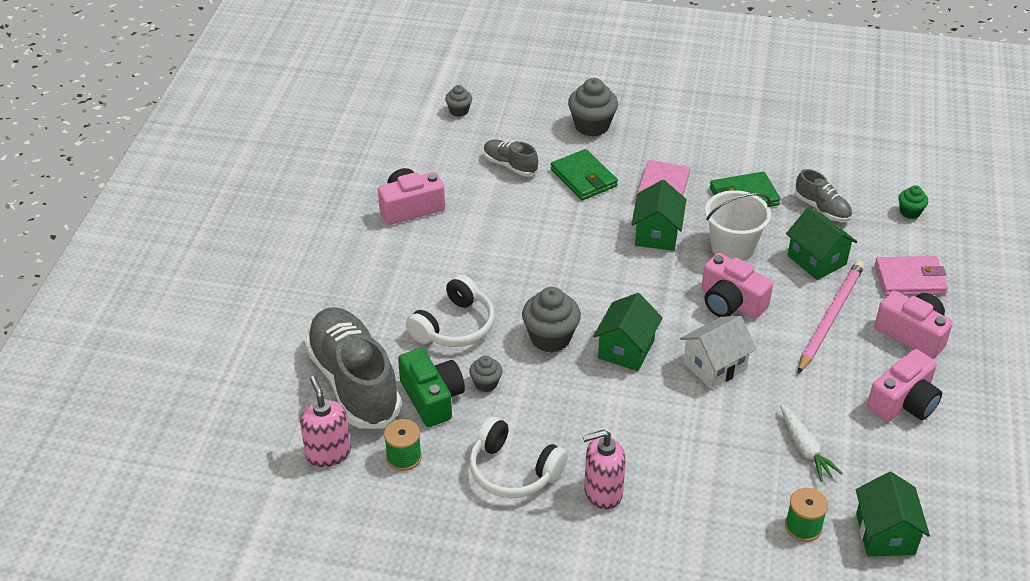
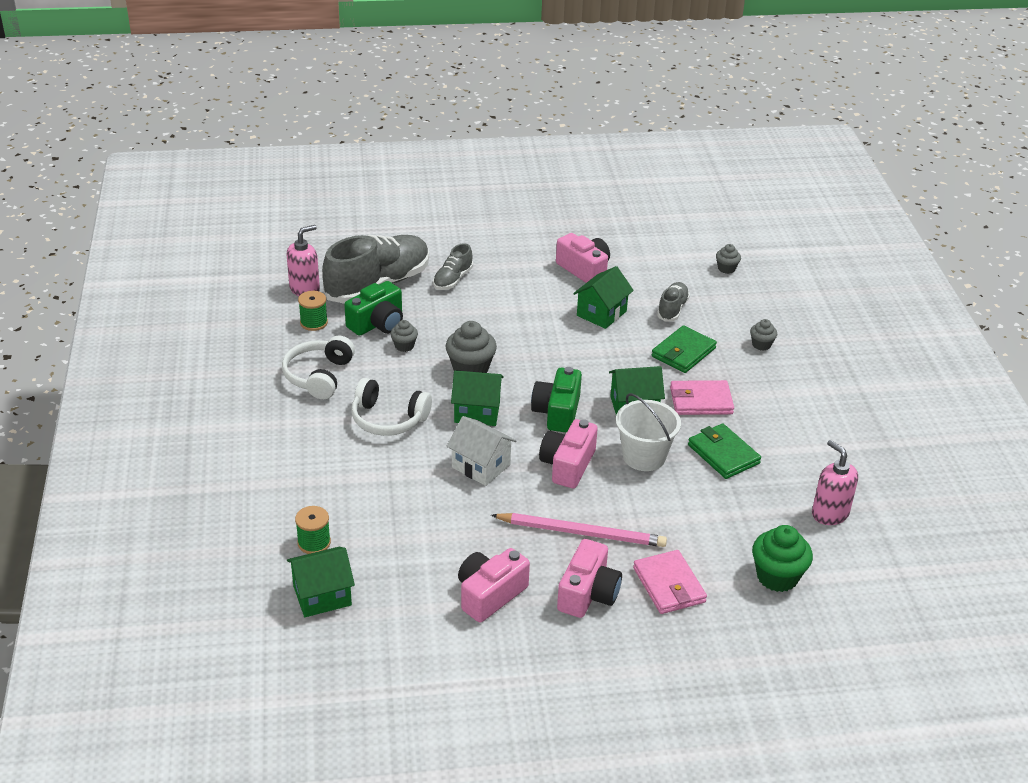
camera: 70 degrees right, 5 degrees down
(454, 326) = (459, 319): white headphones -> white headphones (388, 419)
(592, 126) = (761, 345): grey cupcake -> grey cupcake, size x0.55
(602, 492) = (313, 424): pink soap dispenser -> pink soap dispenser (829, 513)
(646, 289) = (557, 412): none -> green camera
(805, 448) = (404, 534): white carrot -> none
(816, 260) = (659, 515): green house -> green house (601, 313)
(822, 208) = (740, 510): grey shoe -> grey shoe (453, 279)
(903, 402) = (490, 594): pink camera -> pink camera turned 105 degrees clockwise
(910, 212) = (777, 577): green cupcake -> green cupcake, size x1.82

